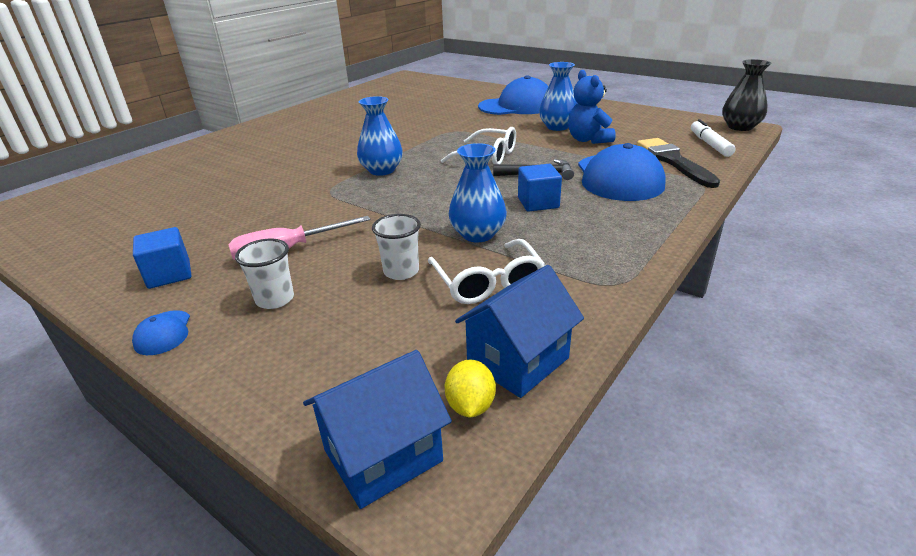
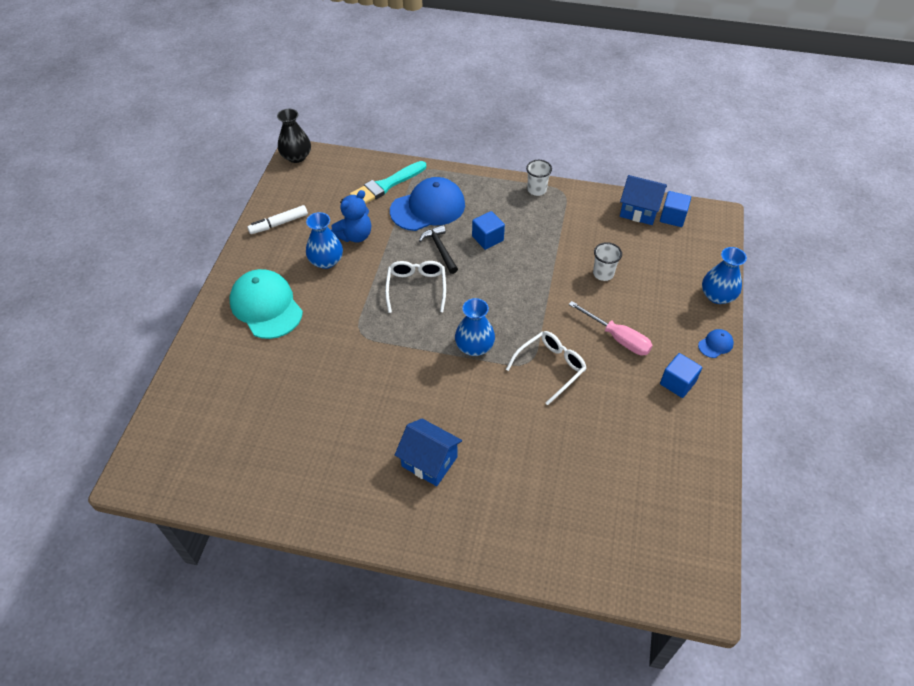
camera: 115 degrees left, 20 degrees up
(275, 299) = (661, 315): white cup -> white cup (536, 190)
(382, 455) = (711, 232): blue house -> blue house (429, 461)
(470, 405) = (672, 217): yellow lemon -> blue cube
(477, 234) = (544, 255): blue vase -> blue vase (717, 296)
(488, 282) = (590, 236): white glasses -> white glasses (550, 367)
(517, 106) = (266, 306): blue cap -> turquoise cap
(673, 161) = (386, 185): black brush -> turquoise brush
(710, 144) = (343, 170): white marker -> white marker (279, 224)

